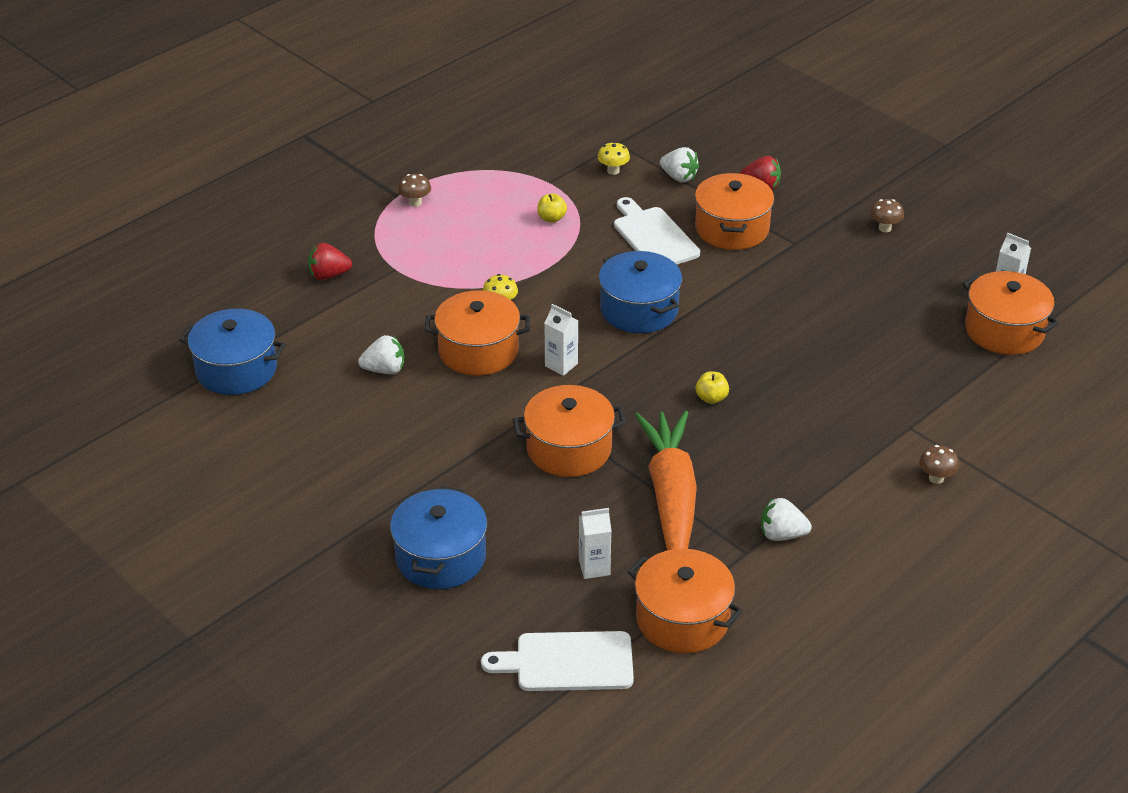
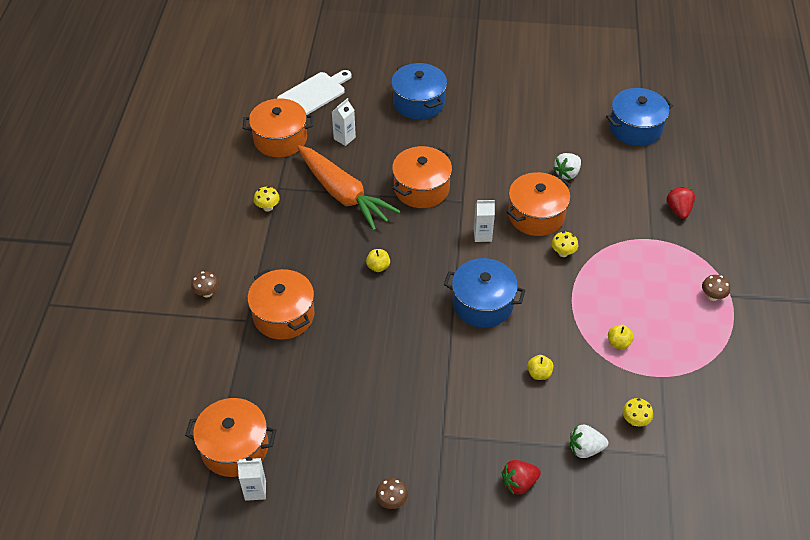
camera: 140 degrees right, 10 degrees up
(329, 275) = (678, 210): red strawberry -> red strawberry turned 45 degrees counterclockwise
(653, 236) = (539, 373): white cutting board -> yellow apple
(732, 229) = (497, 419): orange pot -> orange pot (283, 315)
(782, 534) = (268, 207): white strawberry -> yellow mushroom

